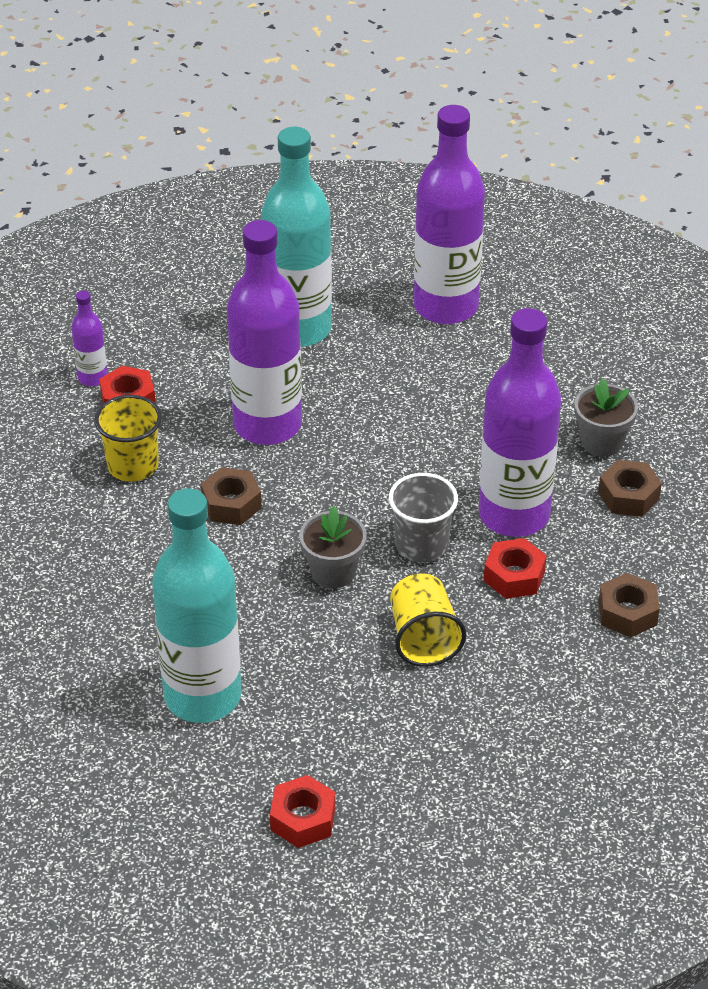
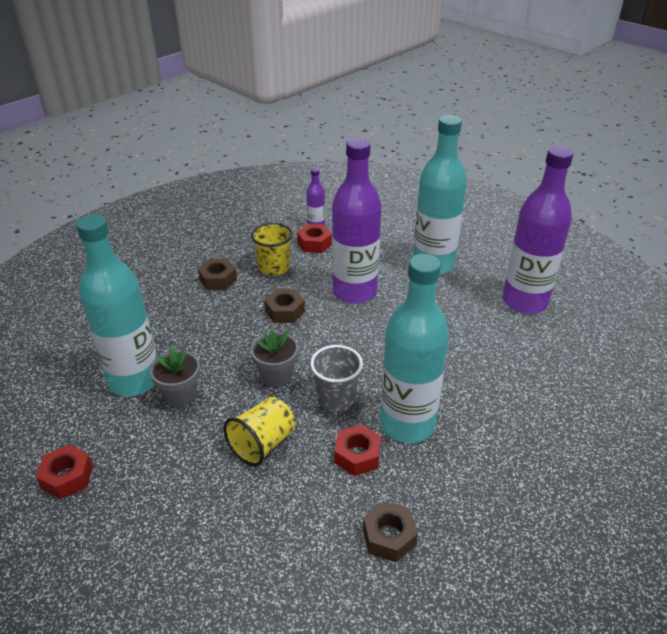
camera: 50 degrees right, 5 degrees down
(514, 515) = (407, 424): purple bottle -> turquoise bottle
(601, 442) = (518, 428): grey flower pot -> grey flower pot (180, 394)
(628, 496) = (491, 470): brown nut -> brown nut (218, 280)

